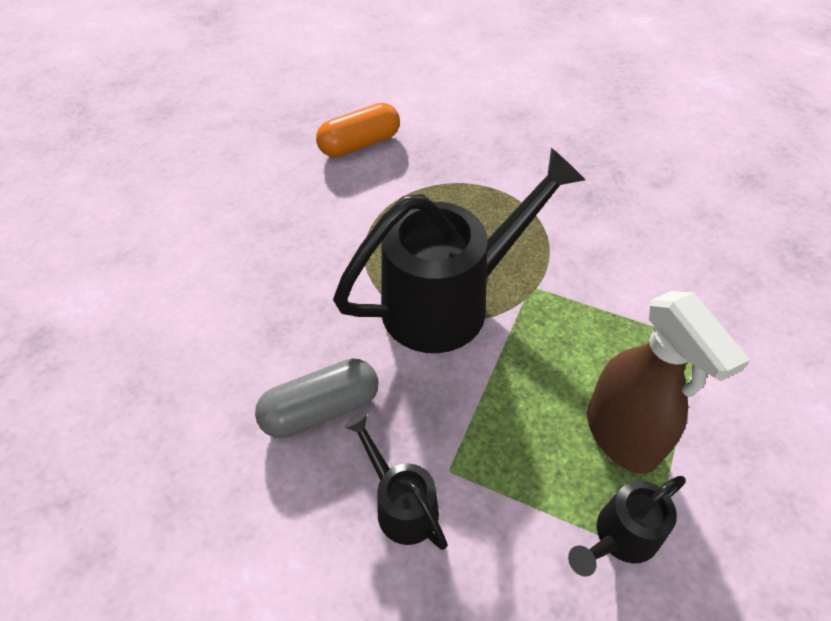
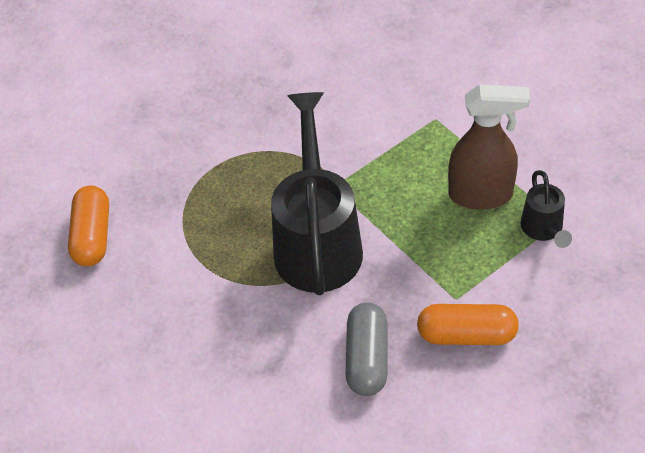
camera: 60 degrees left, 0 degrees up
(401, 505) = (466, 335): black watering can -> orange capsule

